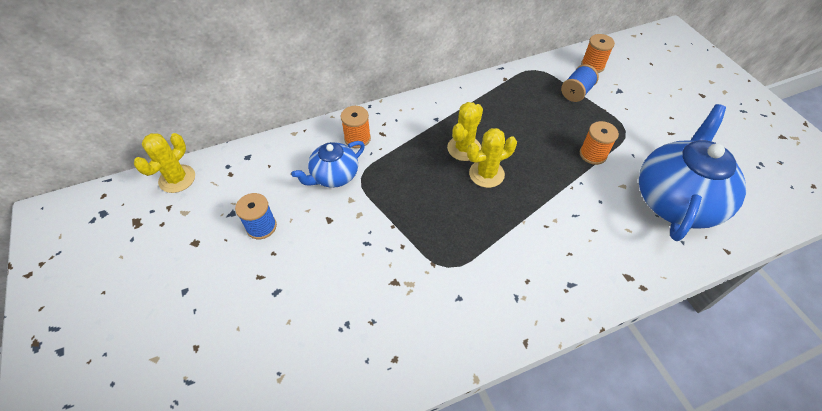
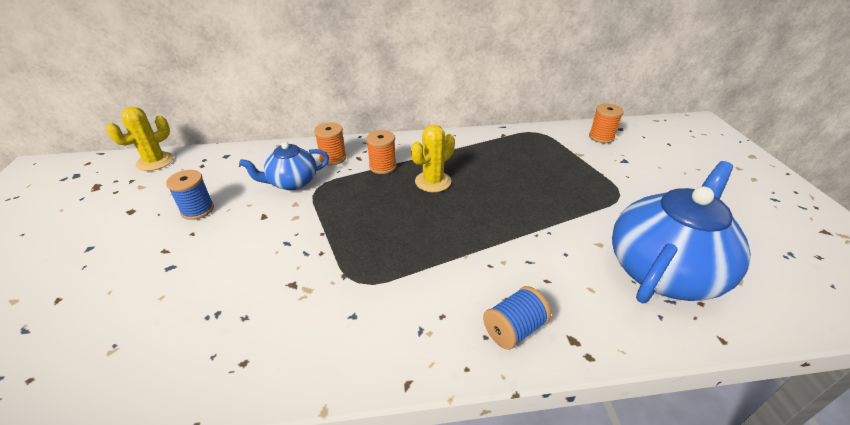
camera: 15 degrees right, 15 degrees down
(486, 174) = (445, 206): yellow cactus -> none
(576, 92) = (575, 155): blue spool -> blue spool (514, 329)
(593, 154) = (573, 209): orange spool -> orange spool (382, 166)

